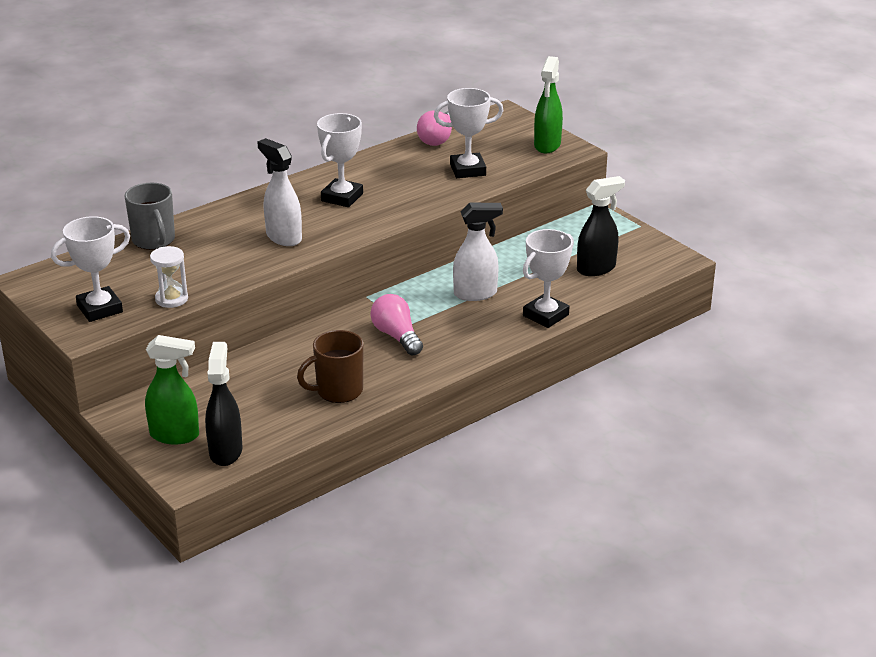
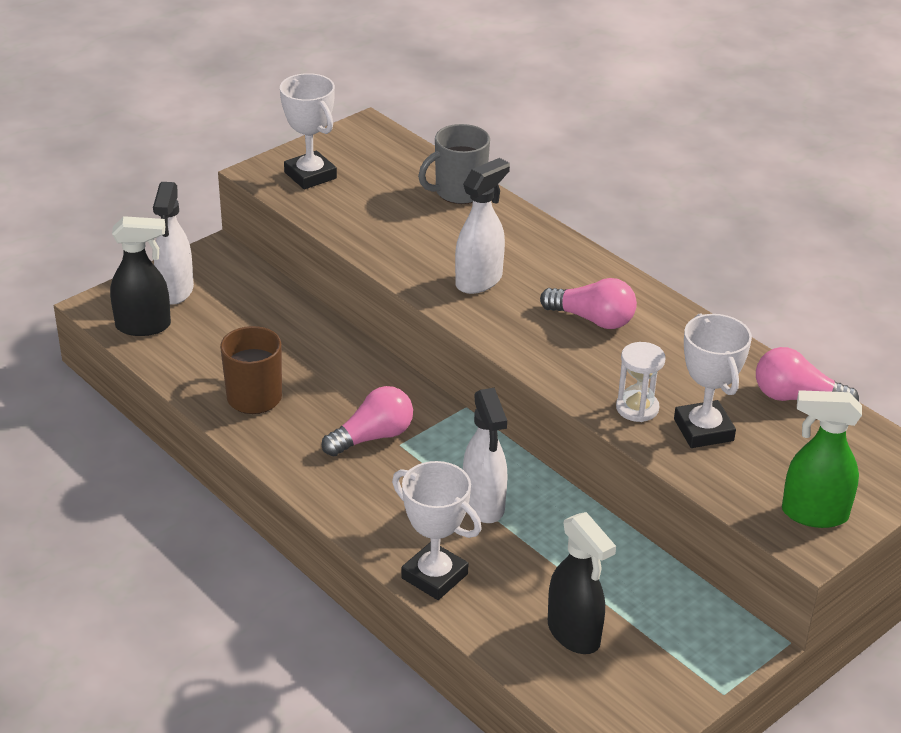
camera: 85 degrees right, 5 degrees up
(171, 299) = (331, 217): white hourglass -> white hourglass (637, 408)
(175, 435) = (175, 291): green spray bottle -> white spray bottle
(342, 197) = (592, 319): white trophy -> pink light bulb

